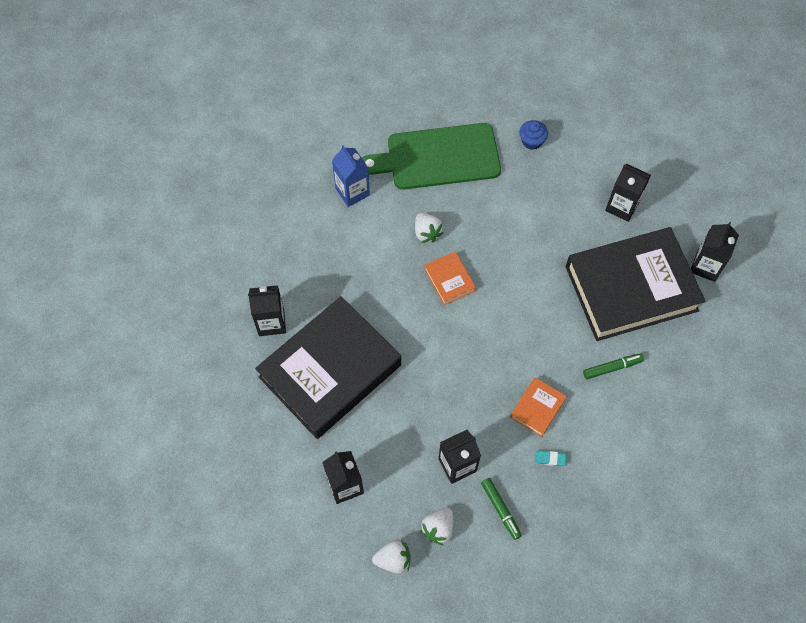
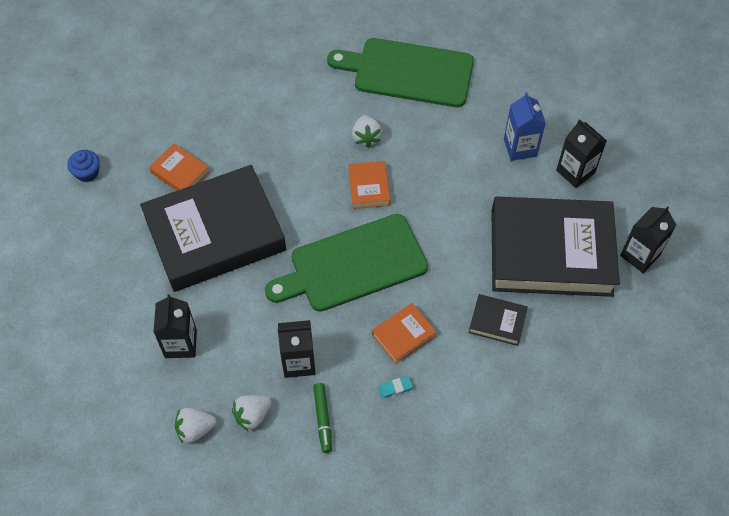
camera: 20 degrees right, 5 degrees down
(271, 322) = (180, 172): black carton -> orange book
(352, 192) = (311, 79): blue carton -> blue carton (520, 147)
(393, 559) = (195, 429): white strawberry -> white strawberry turned 150 degrees clockwise
(466, 358) = (353, 265): none -> green cutting board
(532, 141) = (509, 84): blue cupcake -> blue cupcake (87, 172)
(550, 459) = (395, 388): turquoise eraser -> turquoise eraser turned 45 degrees counterclockwise
(612, 368) = (497, 322): green marker -> black book

